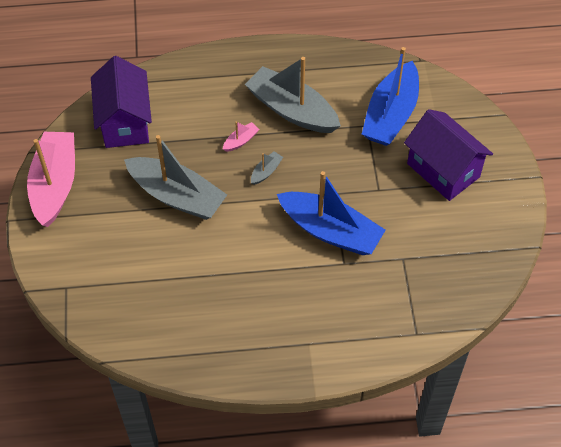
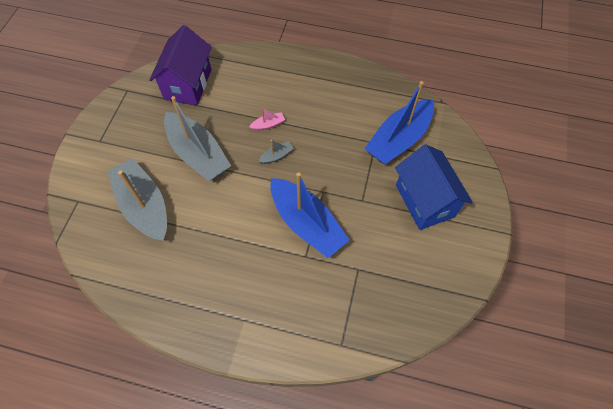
camera: 20 degrees right, 5 degrees up
(55, 184) = (113, 116): pink boat -> none
(292, 110) = (319, 112): grey boat -> grey boat (144, 206)
(443, 170) = (424, 201): purple house -> blue house

